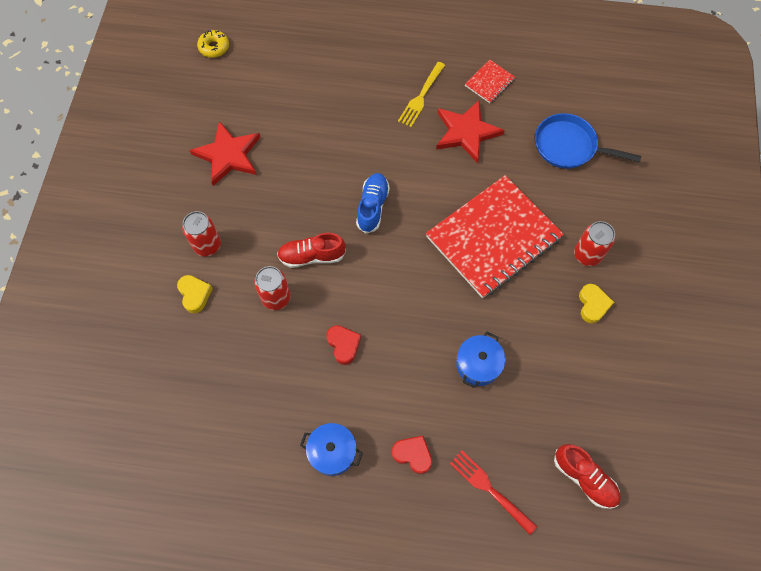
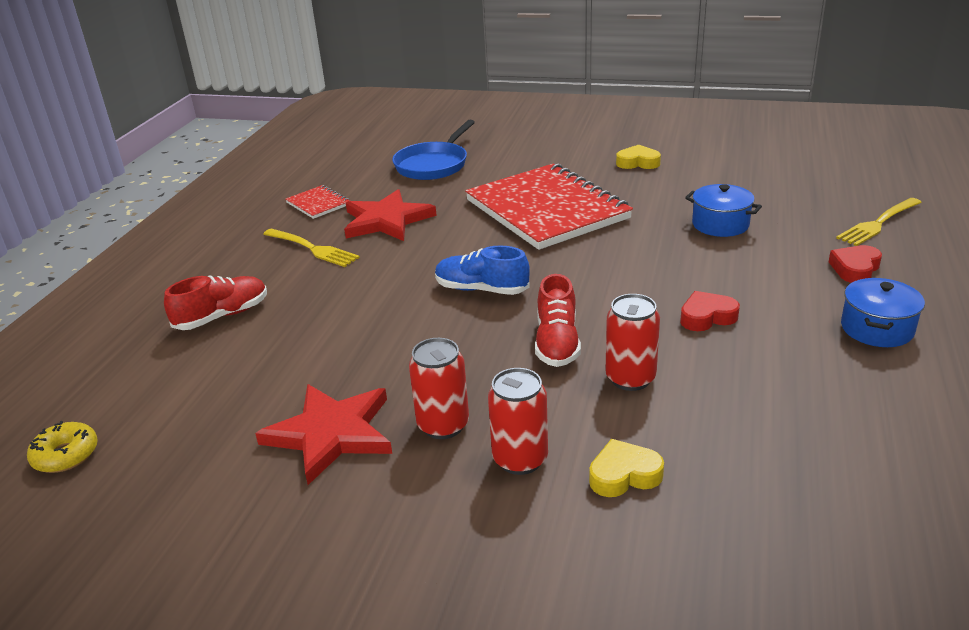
camera: 80 degrees left, 35 degrees down
(490, 490) = (878, 223): red fork -> yellow fork
(584, 478) = (841, 175): red shoe -> red shoe (222, 316)
(587, 255) = (576, 162): red can -> red can (443, 425)

